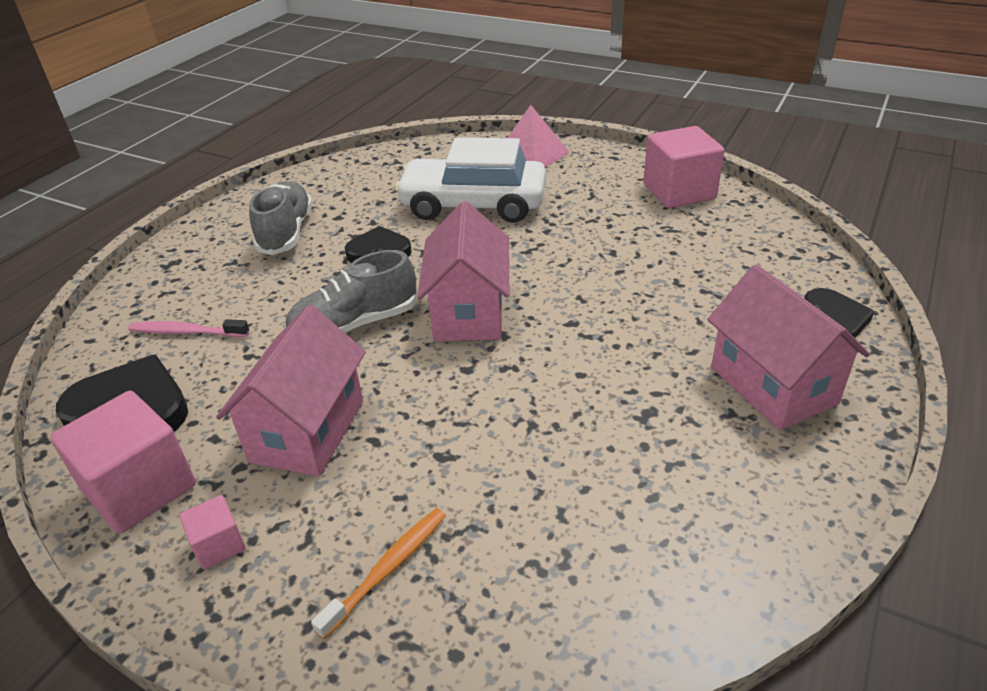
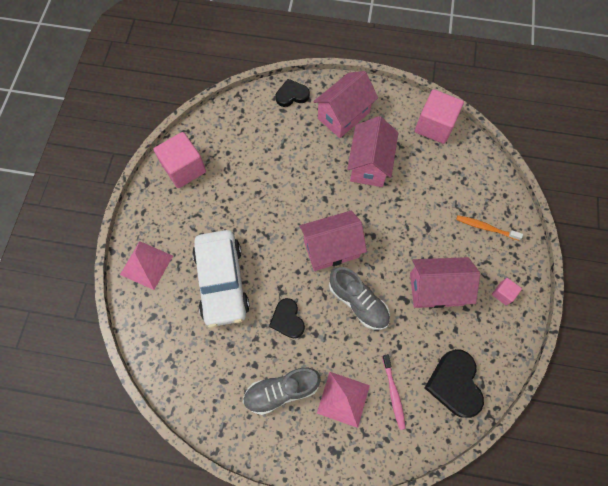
camera: 110 degrees left, 30 degrees up
(140, 488) = (493, 344): pink cube -> pink cube (434, 126)
(226, 282) = (343, 399): none -> pink pyramid
(632, 399) = (369, 164): none -> pink house

